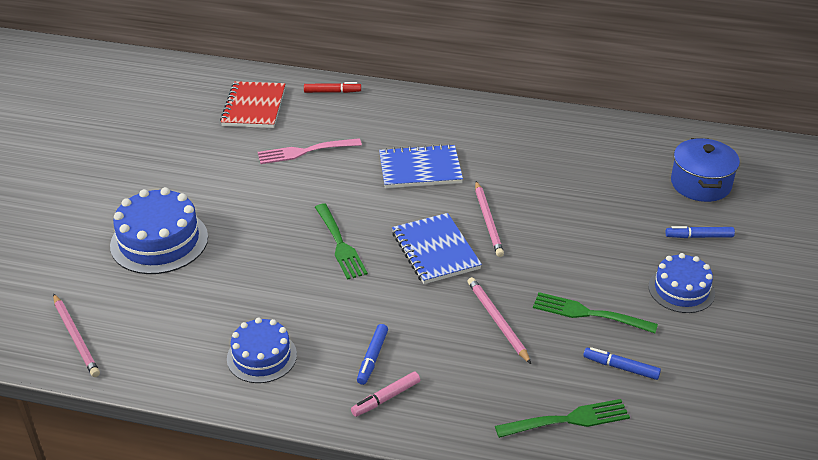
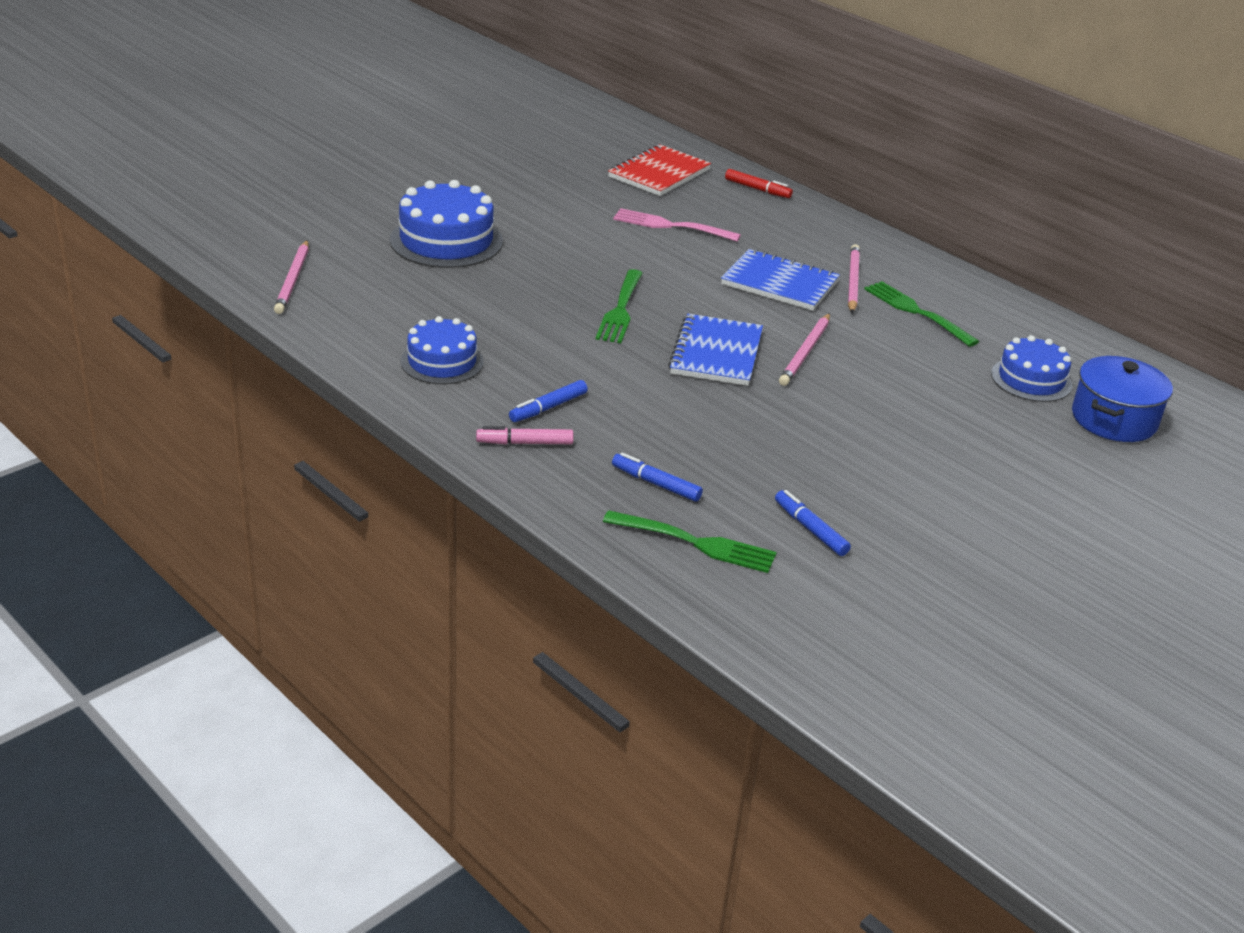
camera: 30 degrees right, 5 degrees down
(497, 321) = (715, 434): pink pencil -> pink pencil (852, 281)
(590, 314) = (829, 472): green fork -> green fork (917, 312)
(681, 290) = (968, 497): blue cake -> blue cake (1031, 379)
(699, 236) = (1051, 463): blue marker -> blue marker (656, 484)

